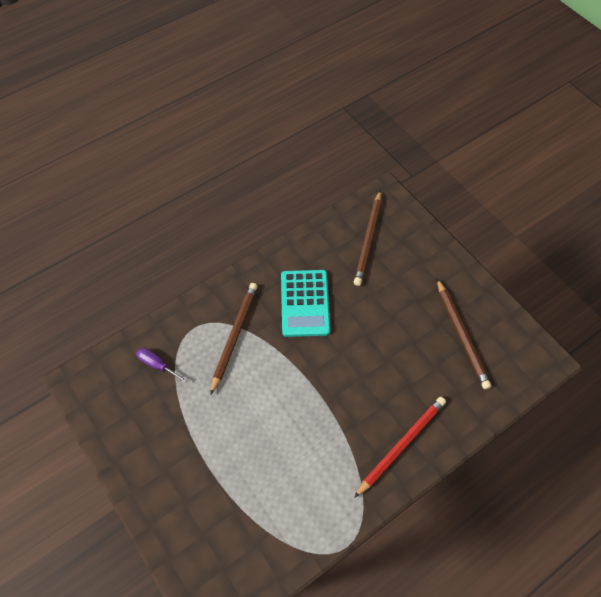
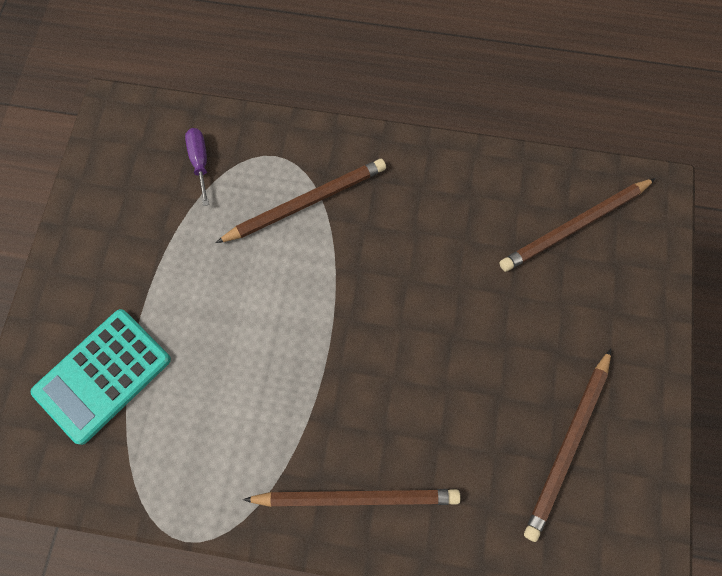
camera: 45 degrees right, 10 degrees up
(305, 303) = (419, 235): turquoise calculator -> turquoise calculator (103, 375)
(401, 445) = (357, 497): red pencil -> brown pencil

